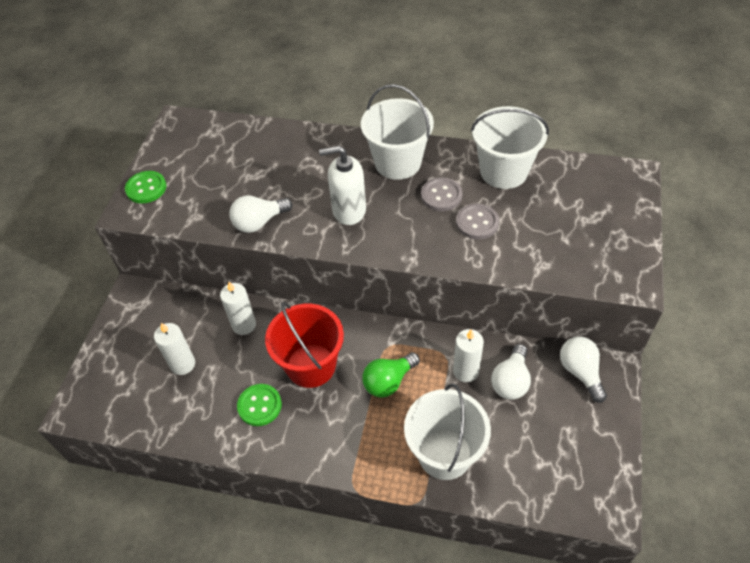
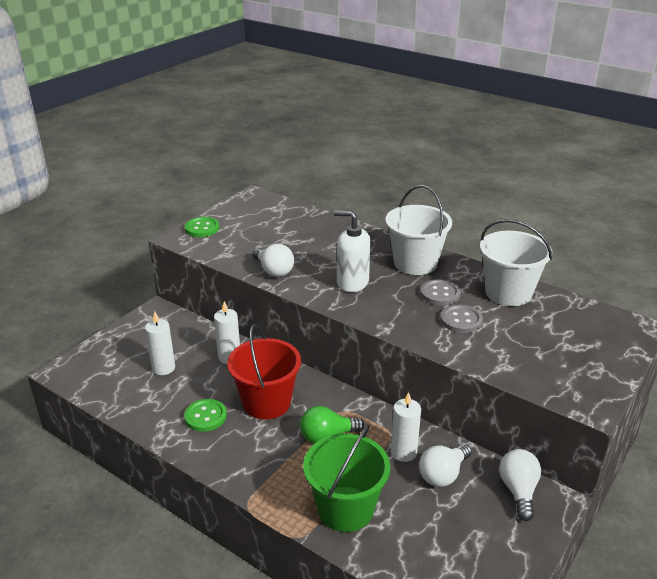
camera: 20 degrees right, 20 degrees down
(259, 222) = (273, 271): white light bulb -> white light bulb turned 120 degrees counterclockwise
(444, 453) = (345, 509): white bucket -> green bucket

